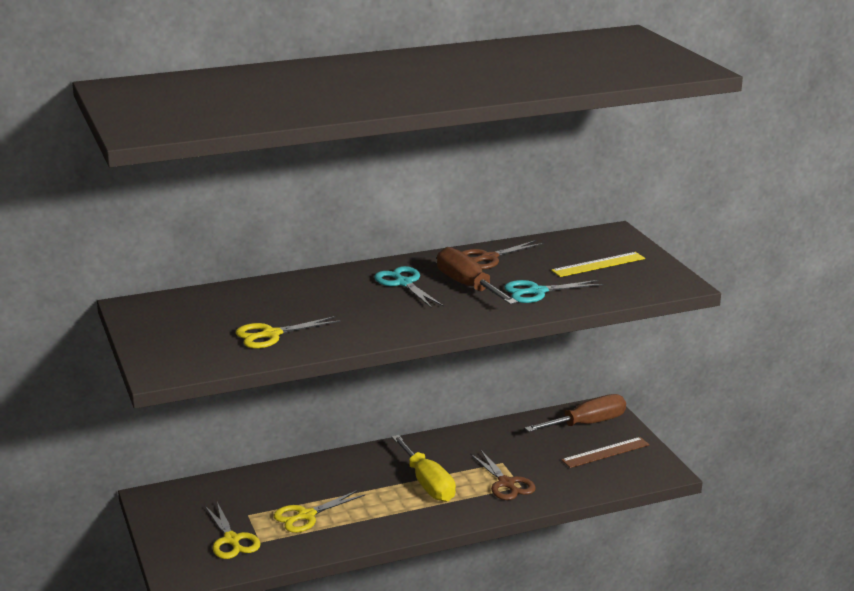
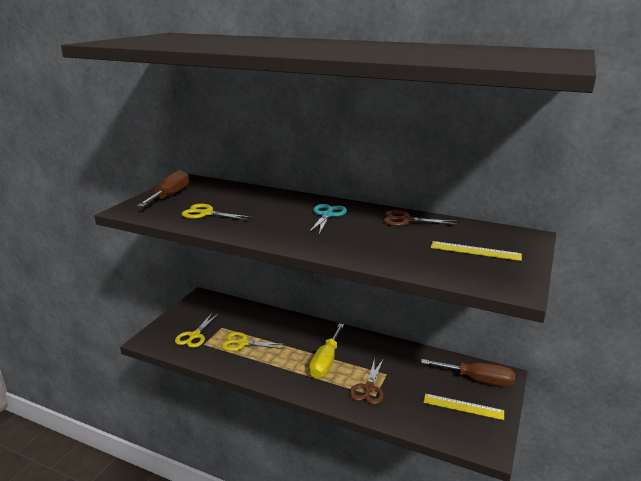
camera: 45 degrees right, 0 degrees up
(468, 286) = (359, 230): brown screwdriver -> brown screwdriver (170, 196)
(537, 292) = (395, 250): turquoise scissors -> none
(605, 452) = (463, 406): brown ruler -> yellow ruler

